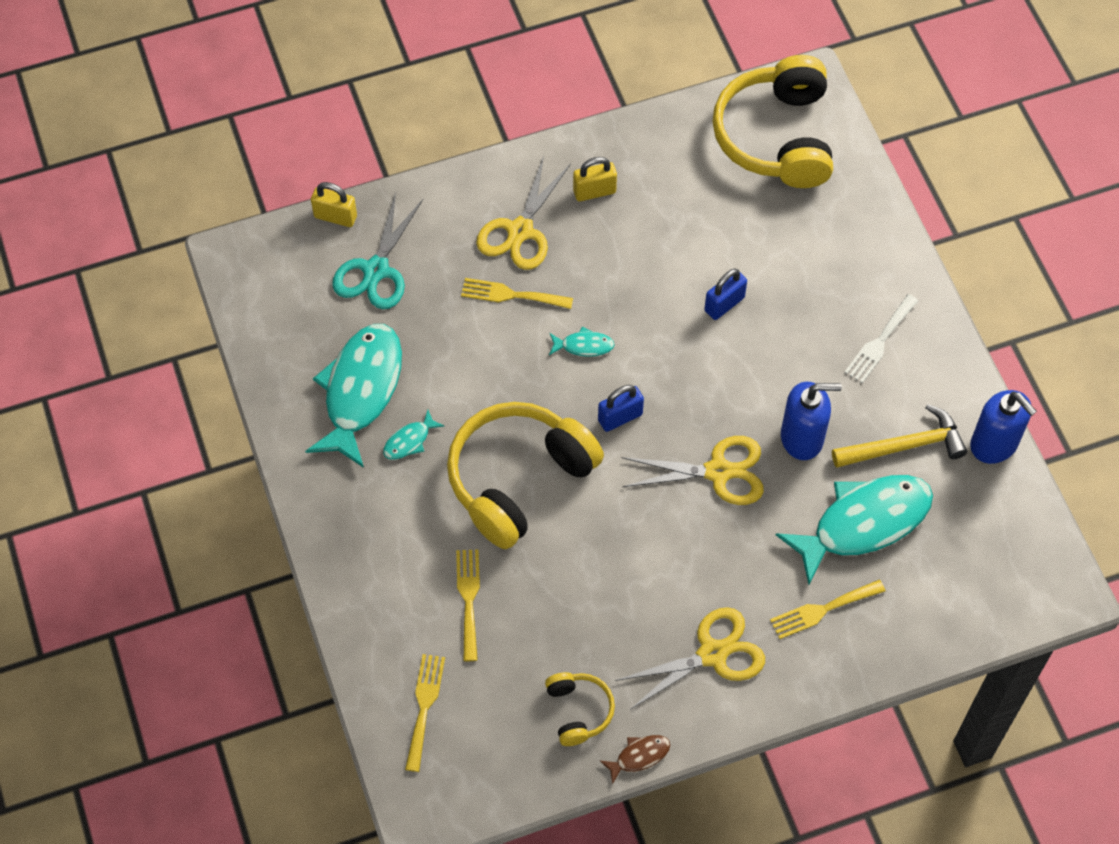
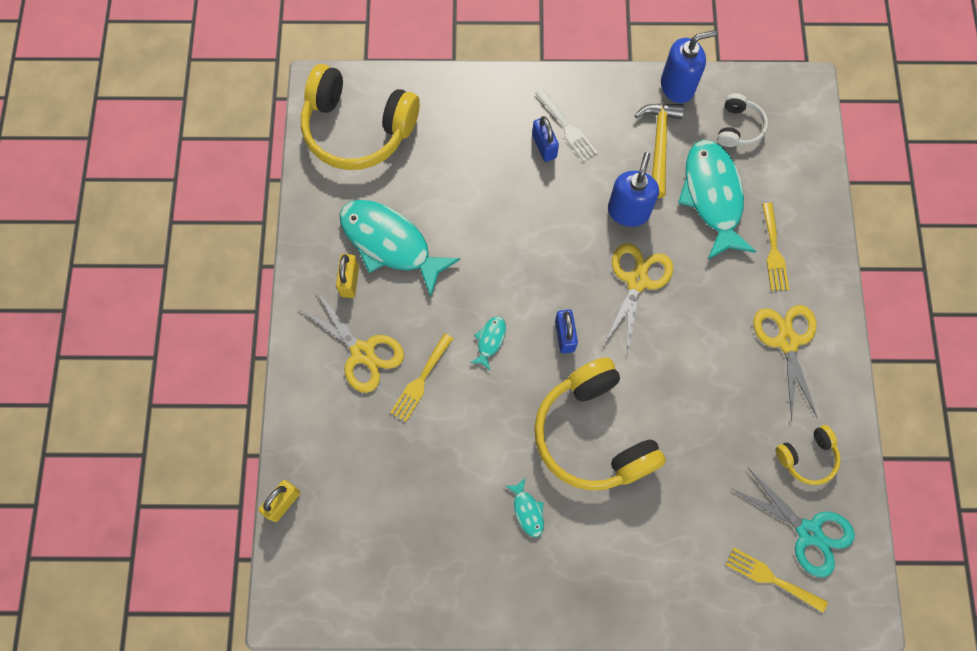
camera: 70 degrees left, 10 degrees up
(361, 390) = (465, 536): turquoise fish -> turquoise fish (390, 243)
(376, 270) = (352, 485): turquoise scissors -> turquoise scissors (808, 532)
(468, 599) = (687, 510): yellow fork -> none
(578, 711) = (807, 457): yellow headphones -> yellow headphones turned 150 degrees clockwise
(639, 756) = (856, 425): brown fish -> none
(724, 304) = (493, 222): blue padlock -> blue padlock (544, 146)
(971, 527) = (738, 127): none -> white headphones

